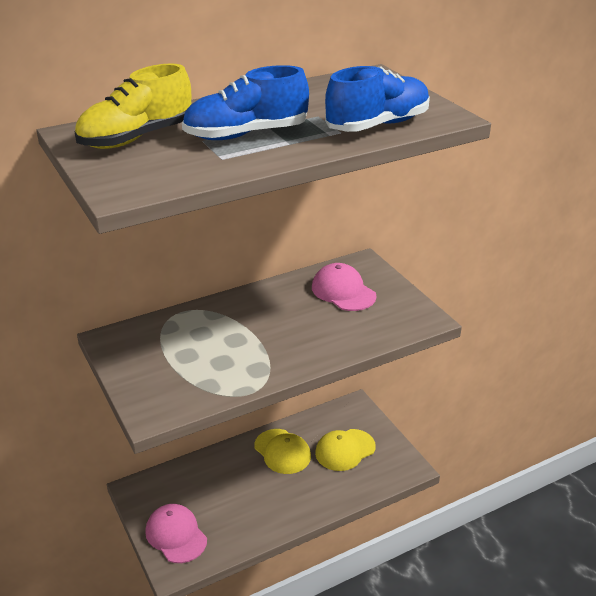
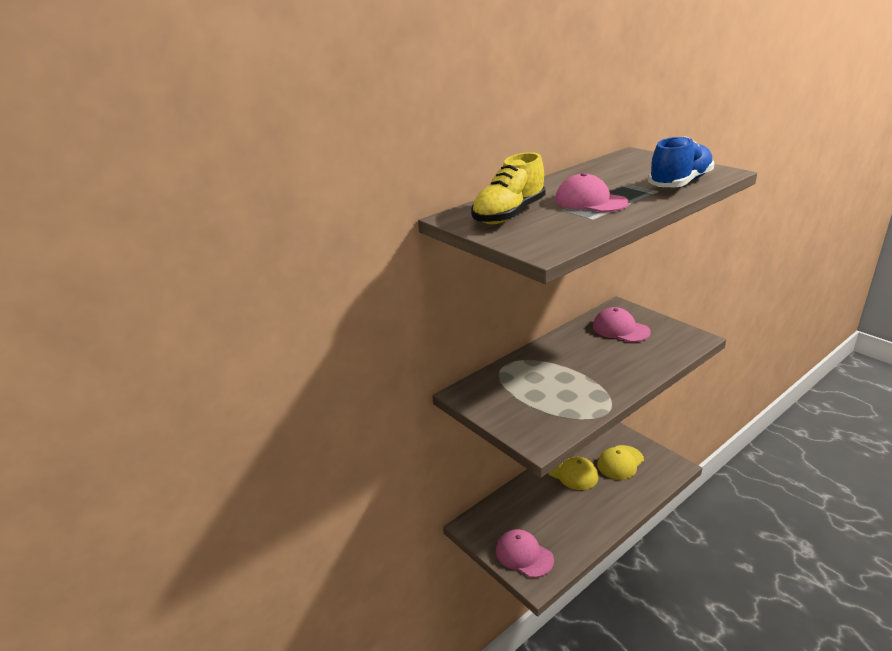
camera: 10 degrees left, 5 degrees down
(246, 134) = (590, 201): blue shoe -> pink cap

